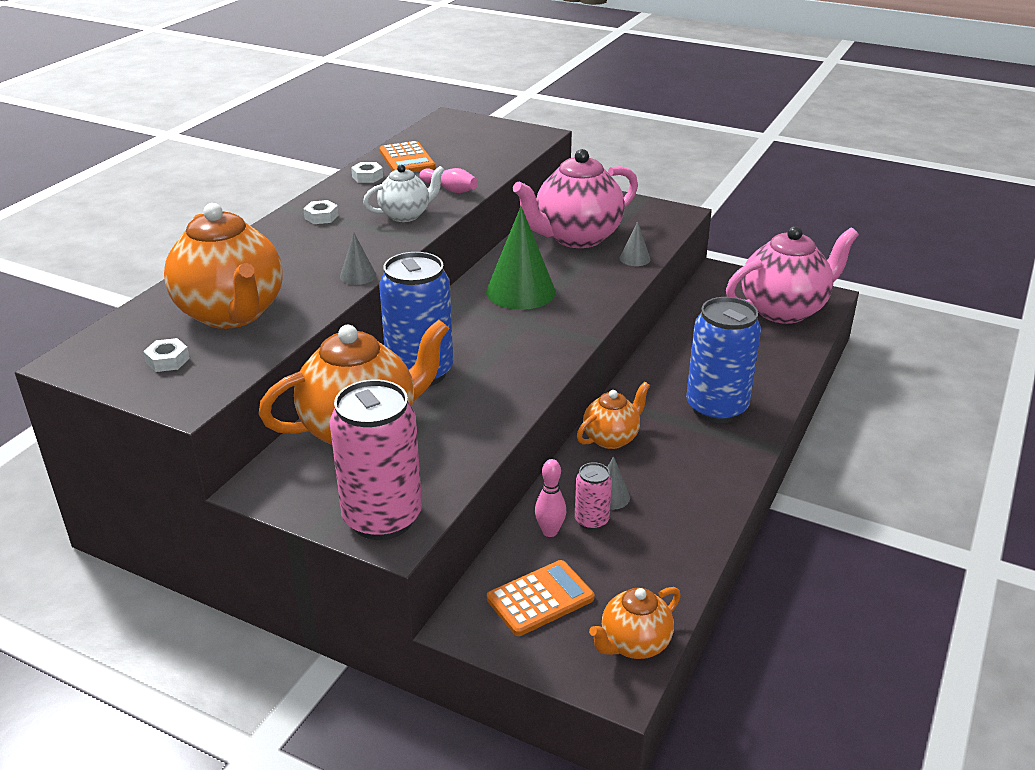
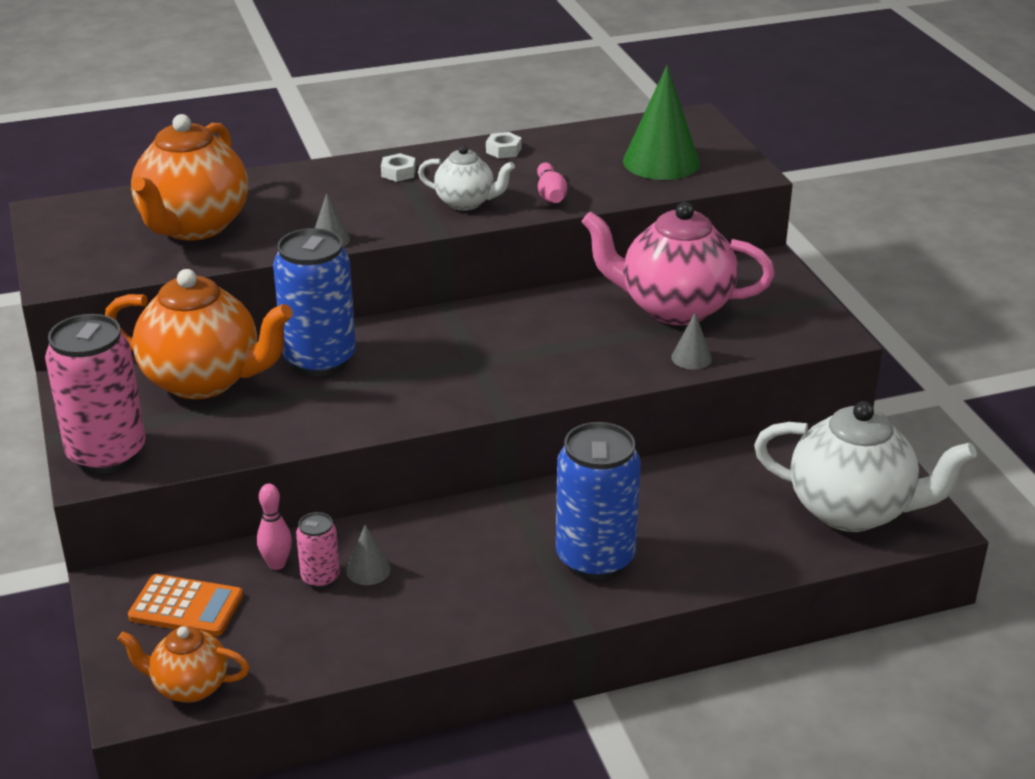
camera: 45 degrees right, 0 degrees up
(167, 360) = (97, 242): white nut -> none
(407, 159) = (569, 147): orange calculator -> none
(520, 291) = (524, 334): green cone -> green cone (661, 162)
(611, 438) = (454, 524): orange teapot -> none
(784, 310) = (852, 511): pink teapot -> white teapot

